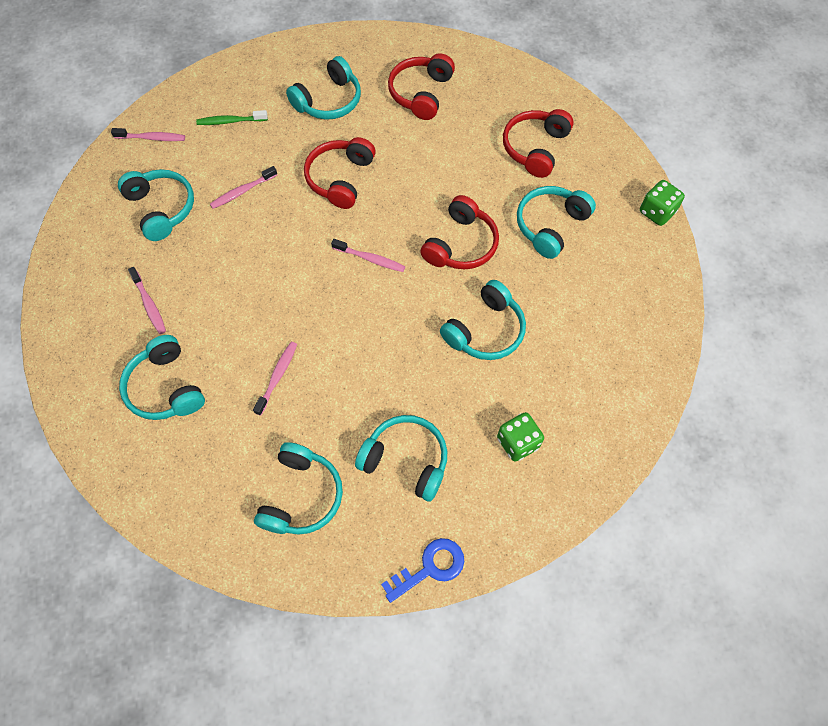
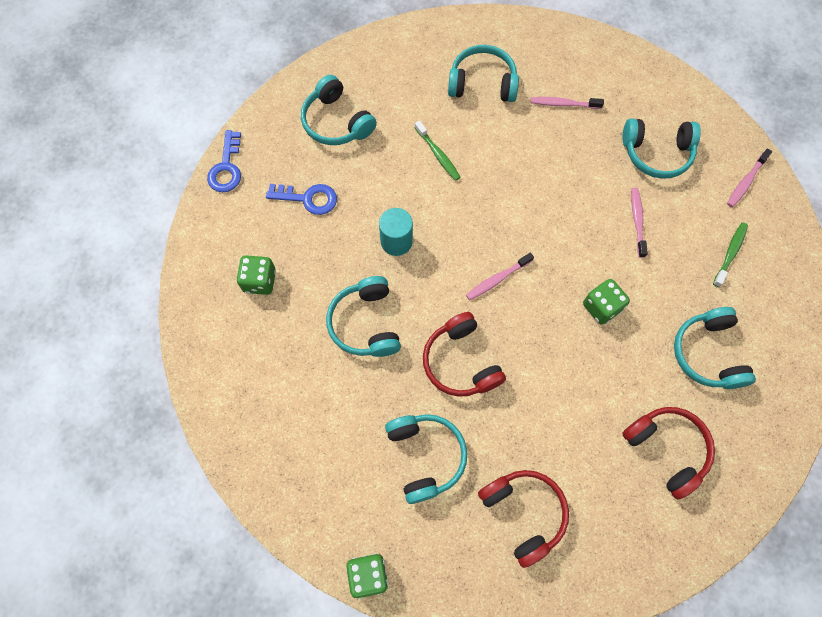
camera: 125 degrees right, 5 degrees up
(277, 376) = (438, 155): pink toothbrush -> green toothbrush
(340, 178) = (601, 307): red headphones -> green dice
(393, 355) = (396, 241): none -> turquoise cylinder
(406, 460) = (308, 198): turquoise headphones -> blue key

